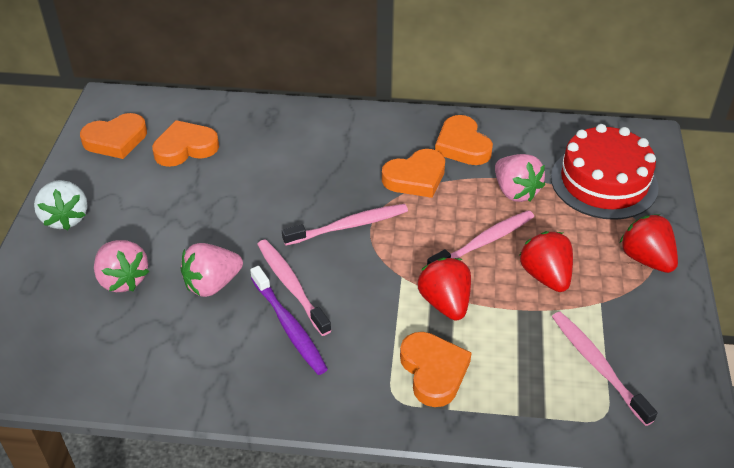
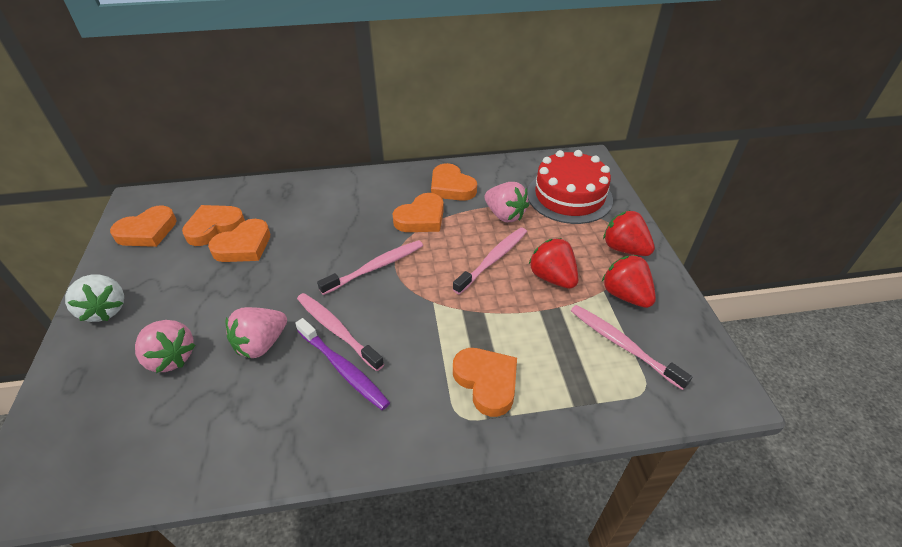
camera: 15 degrees left, 0 degrees up
(213, 175) = (244, 246): none -> orange heart
(445, 303) = (477, 317): red strawberry -> red strawberry (625, 295)

